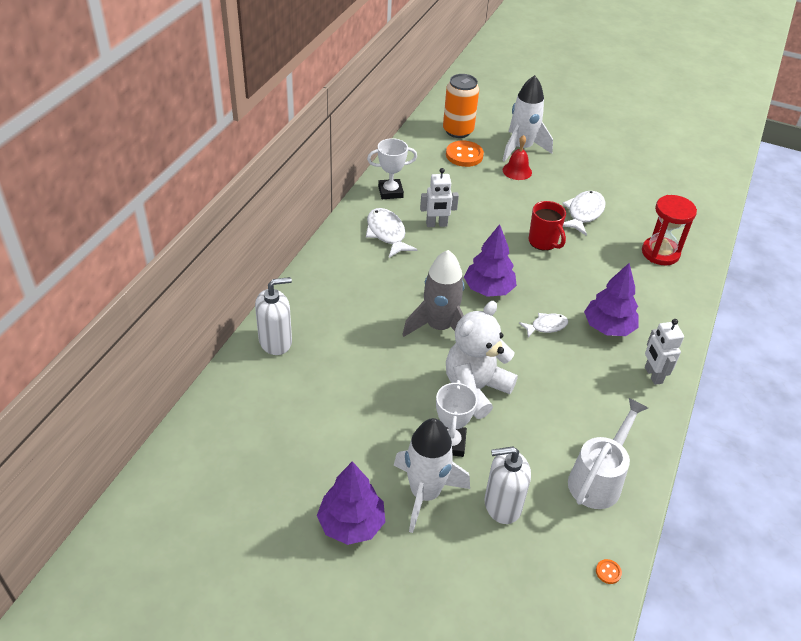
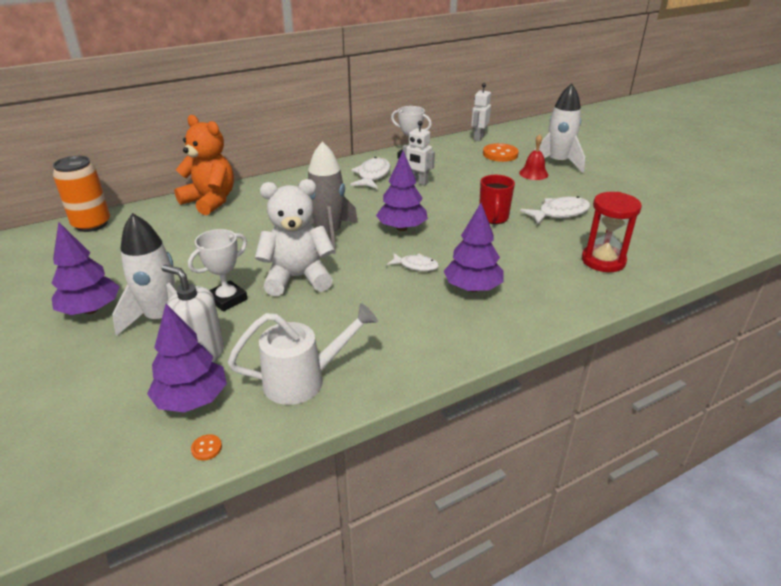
camera: 40 degrees right, 10 degrees down
(275, 341) = (210, 201): white soap dispenser -> orange teddy bear
(458, 131) = (515, 141): orange can -> orange can (92, 224)
(549, 545) = (192, 400): none -> purple tree
(653, 375) = (468, 336): white robot -> white robot (478, 138)

